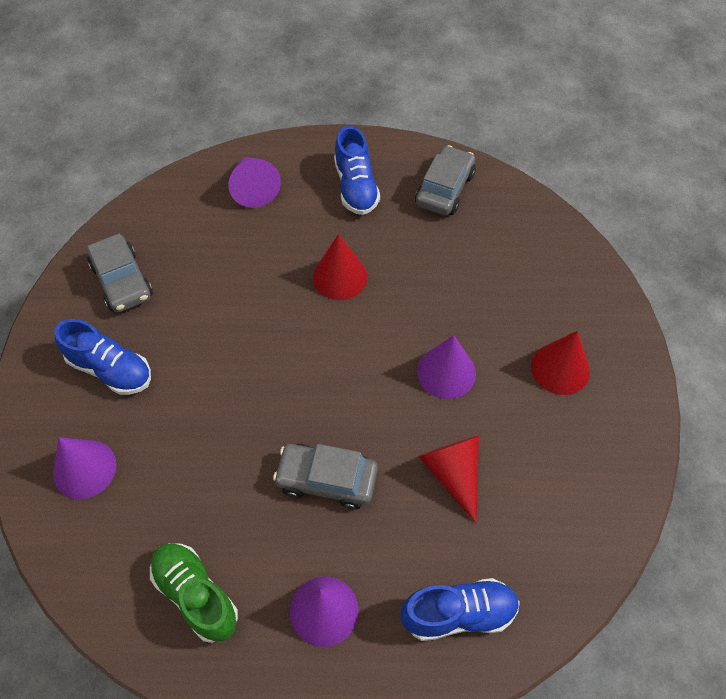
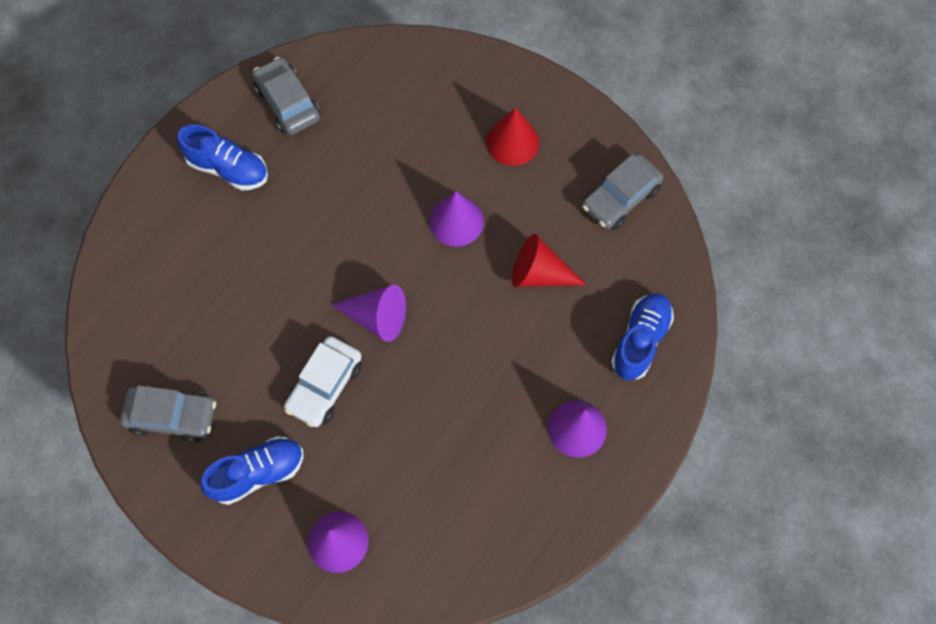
camera: 55 degrees left, 10 degrees up
(196, 595) = (504, 512): green shoe -> none
(219, 369) = (324, 385): none -> white car
(253, 188) = (159, 250): purple cone -> purple cone (377, 317)
(327, 480) = (480, 364): grey car -> grey car (620, 197)
(340, 277) = (309, 240): red cone -> none

